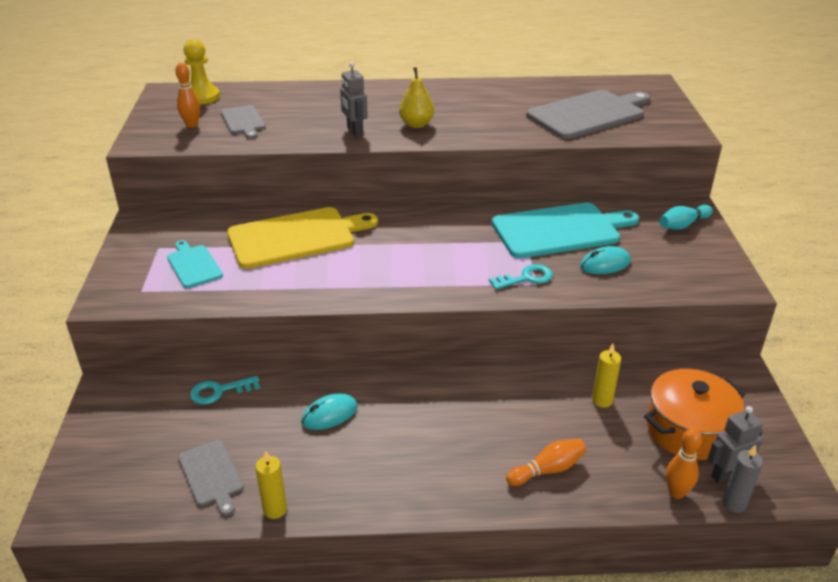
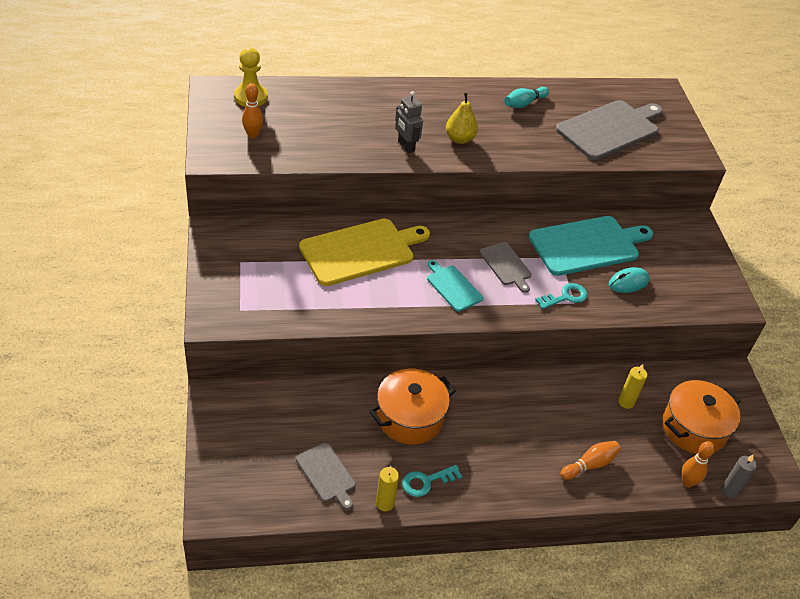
camera: 10 degrees left, 10 degrees up
(193, 265) = (278, 282): turquoise cutting board -> turquoise cutting board (453, 287)
(219, 391) = (313, 396): turquoise key -> turquoise key (426, 481)
(243, 121) = (299, 131): grey cutting board -> grey cutting board (506, 265)
(329, 415) = (410, 418): turquoise mouse -> orange pot
(683, 225) = (689, 240): turquoise bowling pin -> turquoise bowling pin (524, 103)
(726, 475) = (723, 466): grey robot -> none

